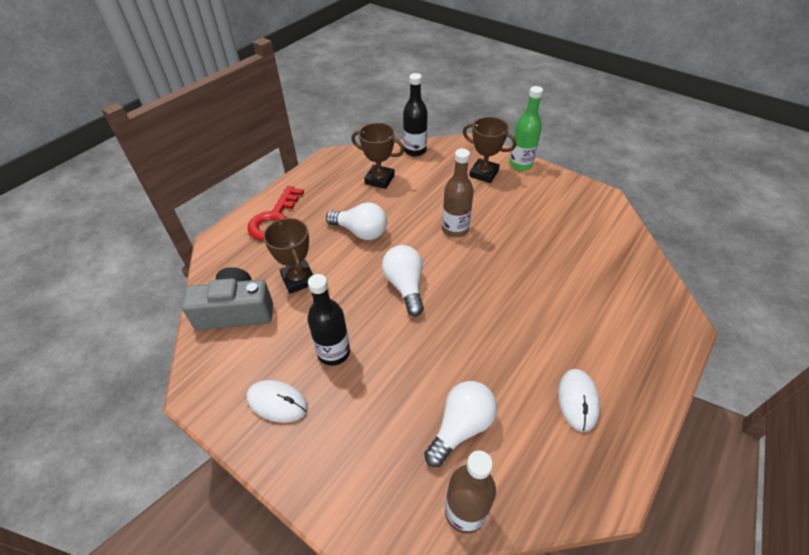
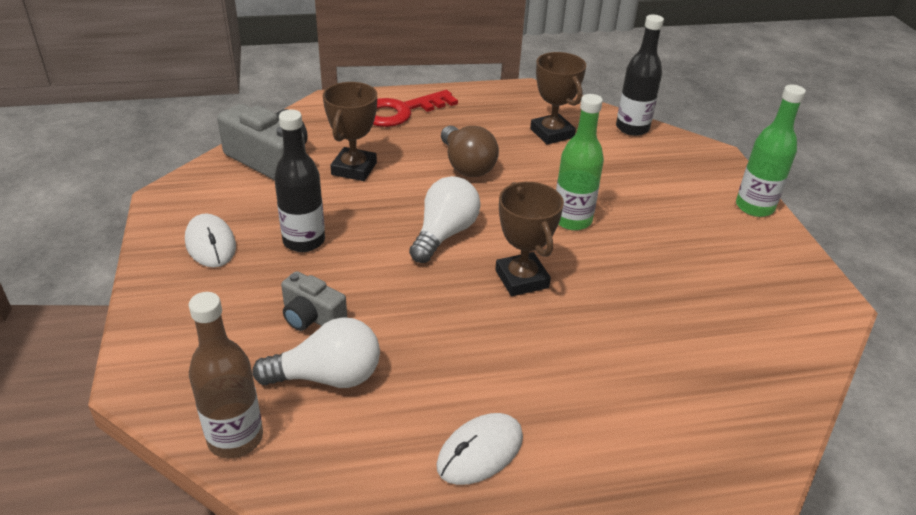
camera: 40 degrees right, 10 degrees down
(360, 232) = (466, 165): white light bulb -> brown light bulb
(404, 398) = (312, 316): none -> grey camera
(455, 229) = (572, 220): brown bottle -> green bottle
(484, 173) = (688, 190): brown trophy -> brown trophy (521, 279)

